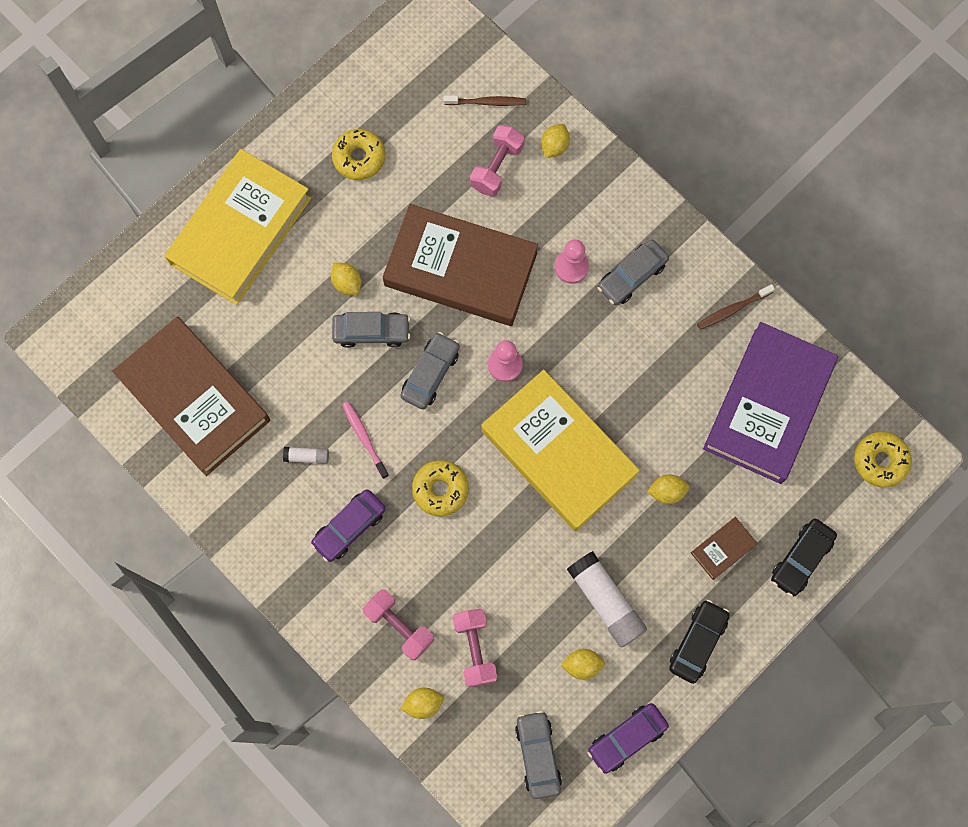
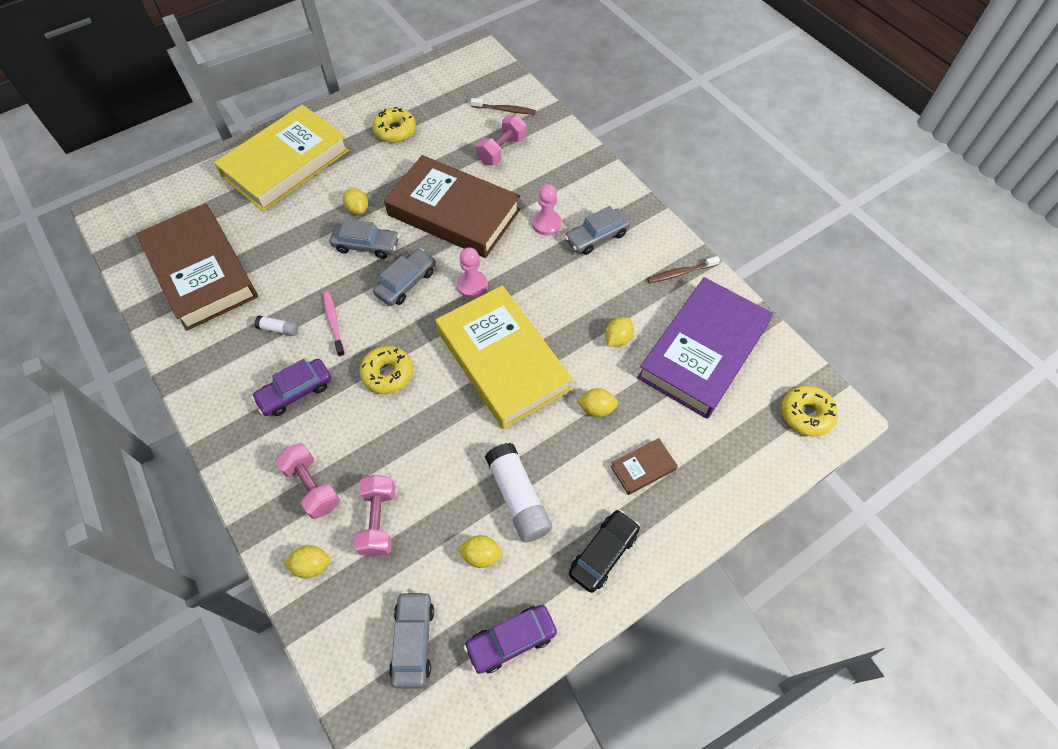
camera: 10 degrees right, 15 degrees down
(554, 146) = (551, 143): yellow lemon -> yellow lemon (617, 339)
(801, 559) = (720, 490): black car -> none

